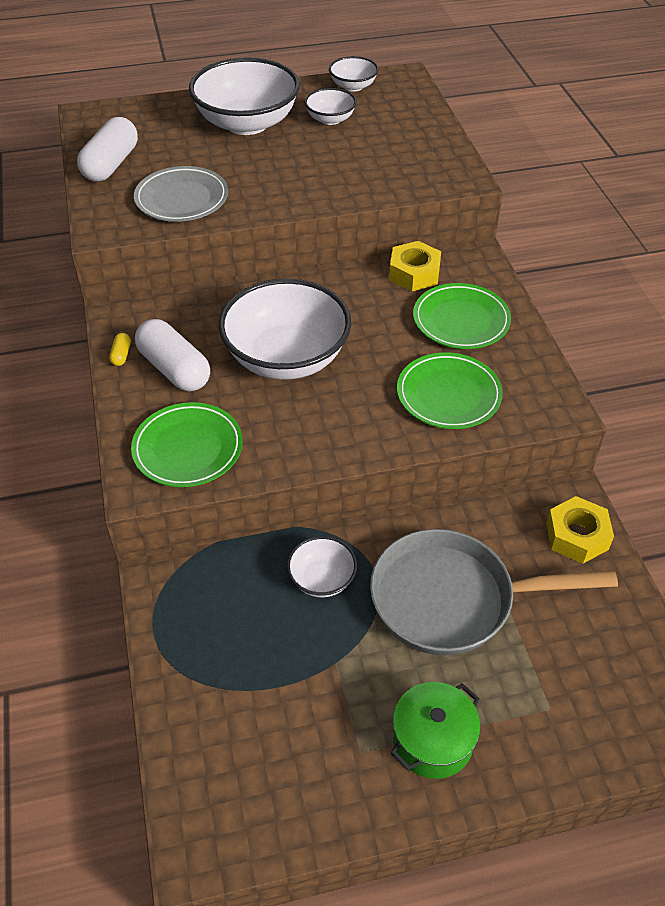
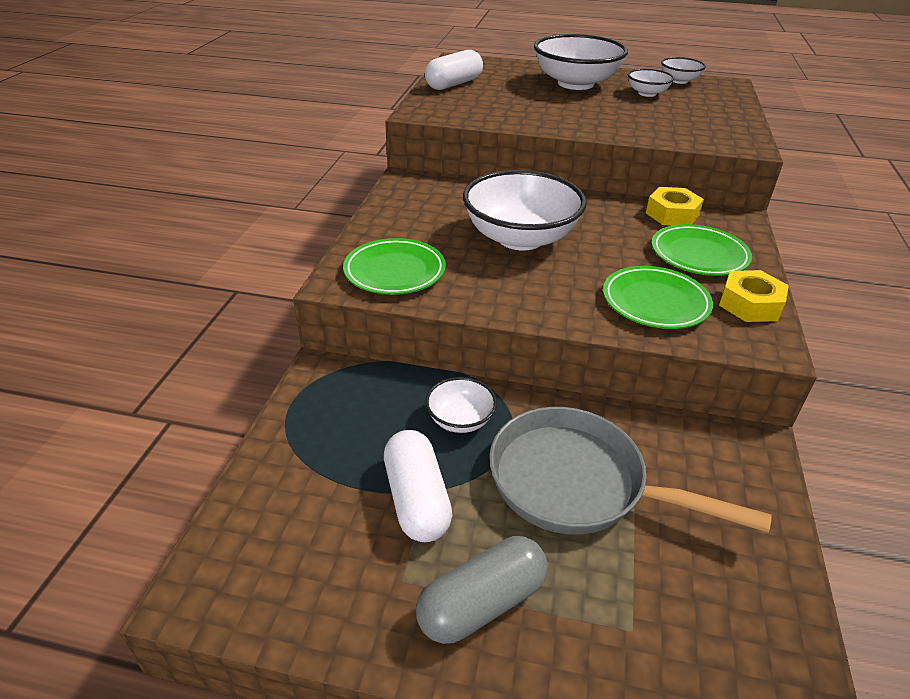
camera: 25 degrees right, 10 degrees down
(121, 355) = (389, 202): yellow capsule -> none
(174, 369) = (423, 221): white capsule -> white capsule (417, 499)
(182, 199) = (492, 110): grey plate -> none
(432, 740) = (482, 603): green pot -> grey capsule
(577, 536) = (745, 477): yellow nut -> yellow nut (750, 304)

